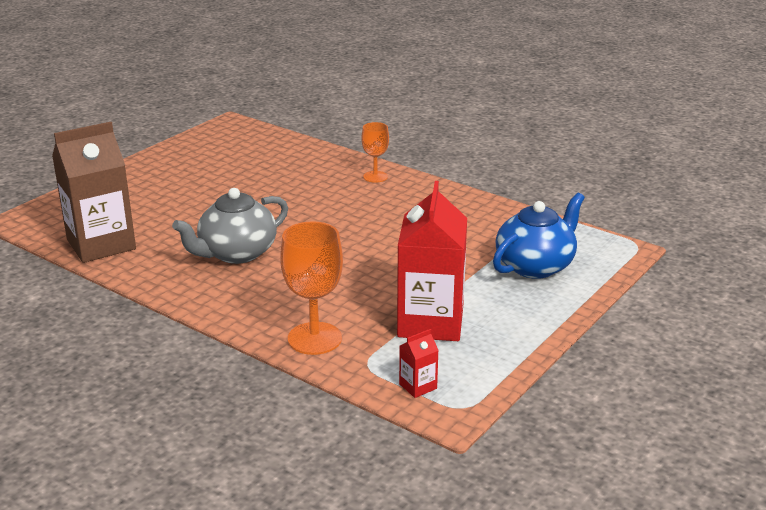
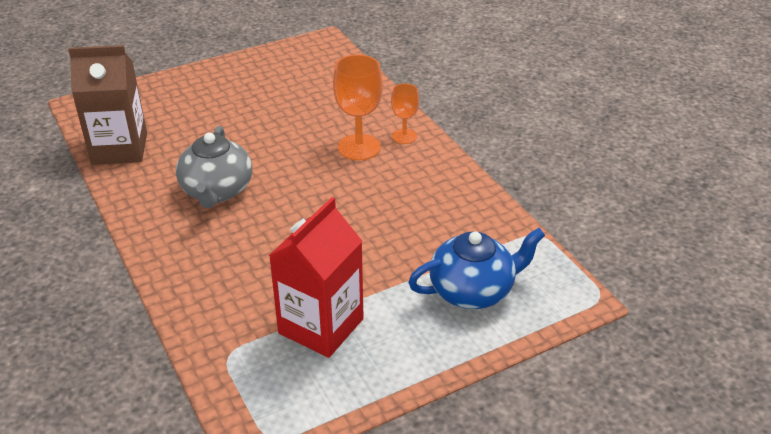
camera: 25 degrees right, 10 degrees up
(236, 253) = (216, 191): grey teapot -> grey teapot turned 75 degrees counterclockwise
(314, 338) = (207, 309): orange goblet -> orange goblet (359, 147)
(418, 386) = (252, 397): red carton -> none

